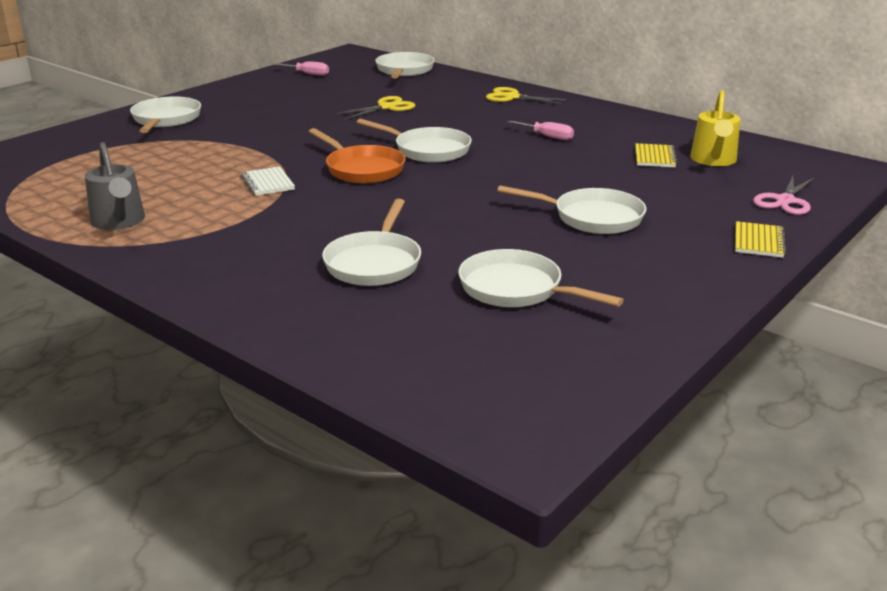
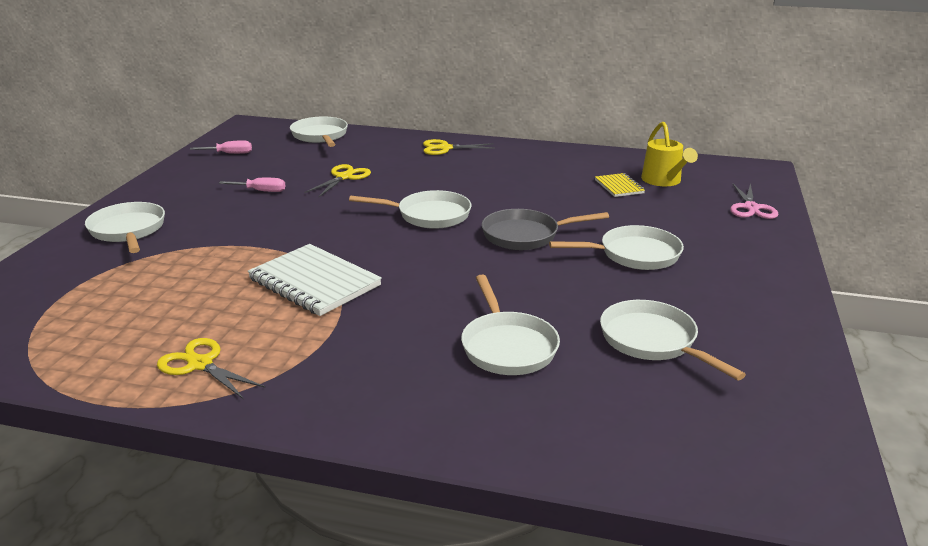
camera: 25 degrees left, 0 degrees up
(119, 221) = (200, 364): grey watering can -> yellow scissors
(268, 183) = (314, 282): white notebook -> white notebook, size x1.91
(362, 169) = (390, 247): orange pan -> none
(501, 182) = (525, 235): none -> grey pan
(516, 289) = (652, 341): white pan -> white pan turned 45 degrees clockwise
(547, 137) = (515, 182): pink screwdriver -> pink screwdriver (261, 191)
(758, 242) = (773, 249): yellow notebook -> none

